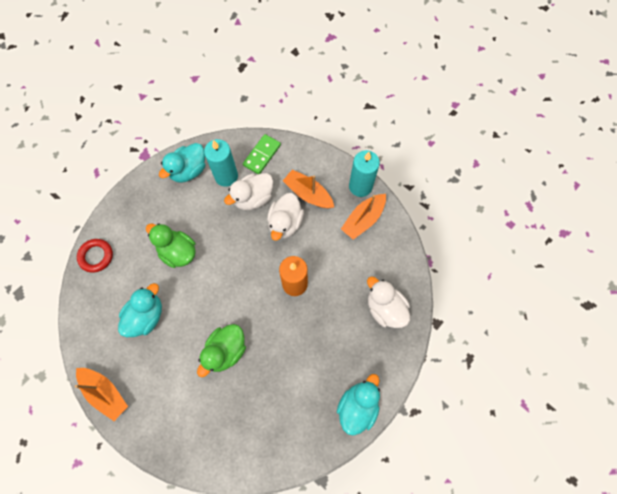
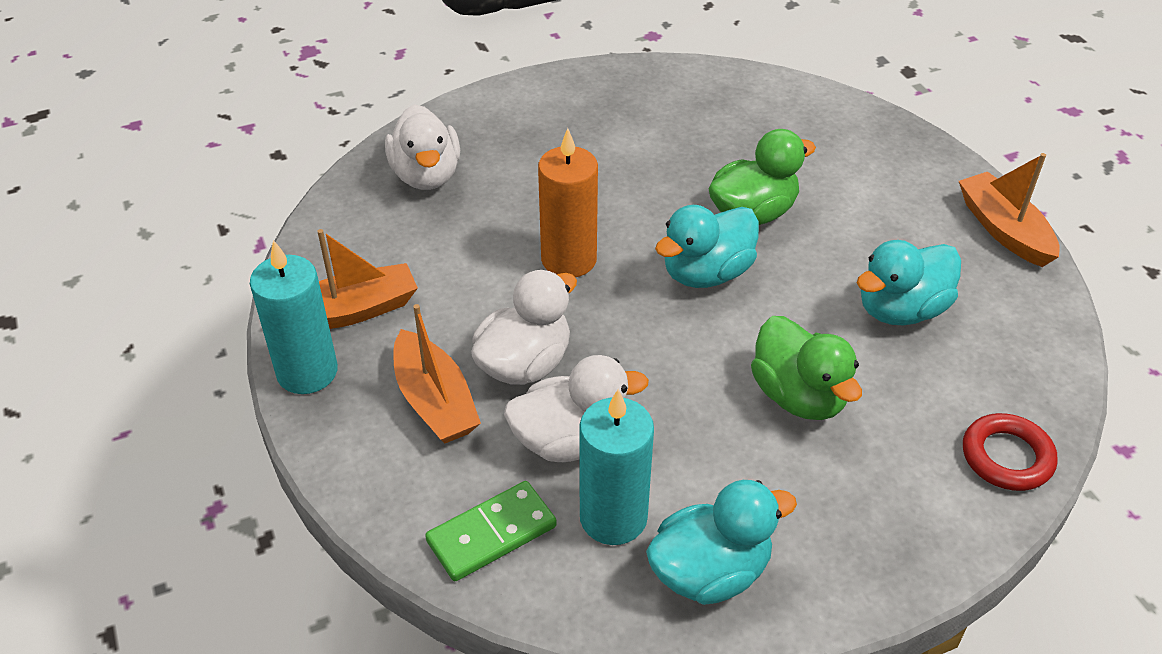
camera: 155 degrees left, 25 degrees down
(357, 406) = (562, 91): turquoise duck -> turquoise duck (706, 273)

